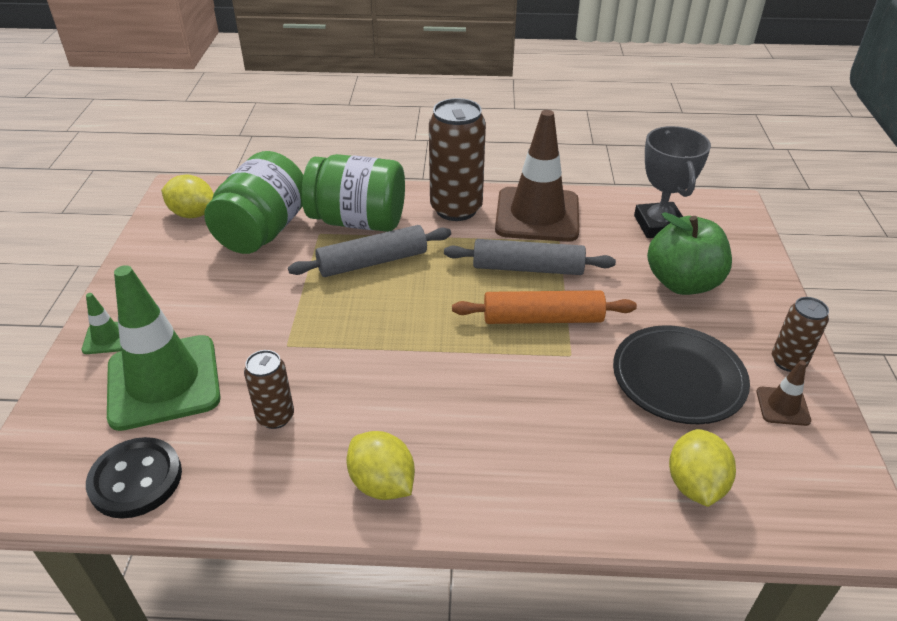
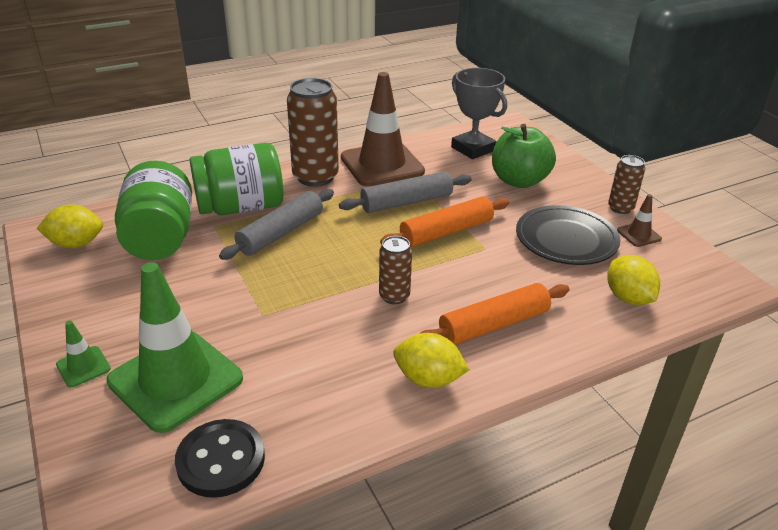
camera: 30 degrees left, 5 degrees down
(275, 417) = (302, 368): brown can -> brown can (394, 296)
(503, 450) = (494, 324): none -> orange rolling pin

